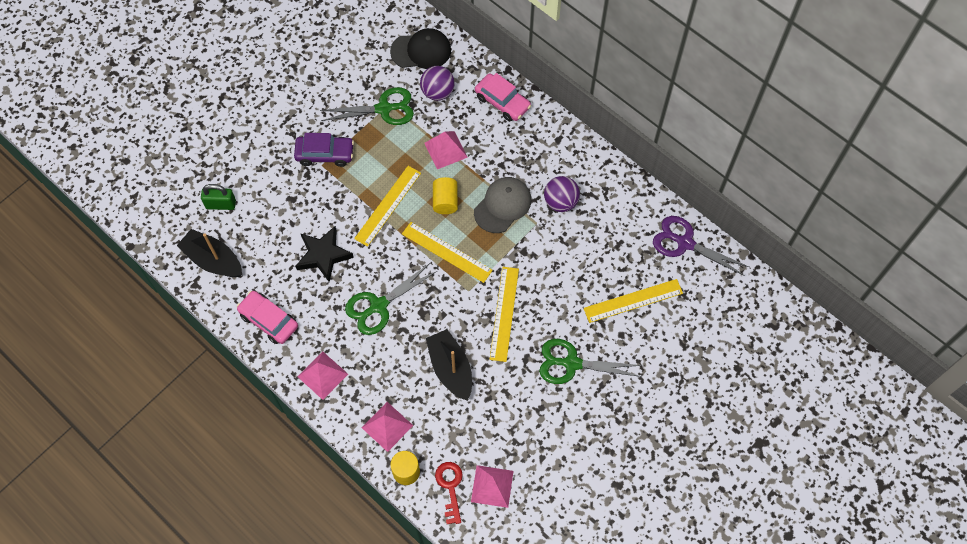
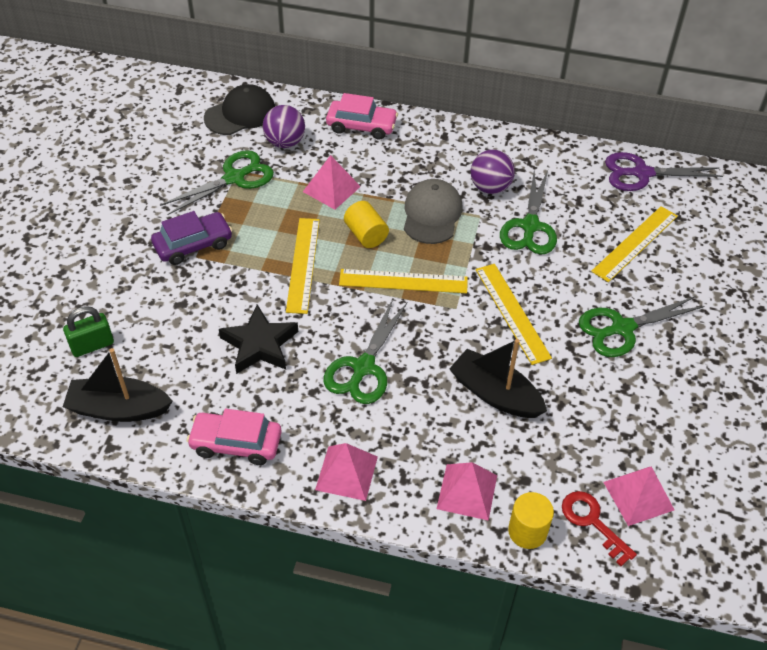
camera: 30 degrees left, 15 degrees down
(566, 249) = (530, 226): none -> green scissors

